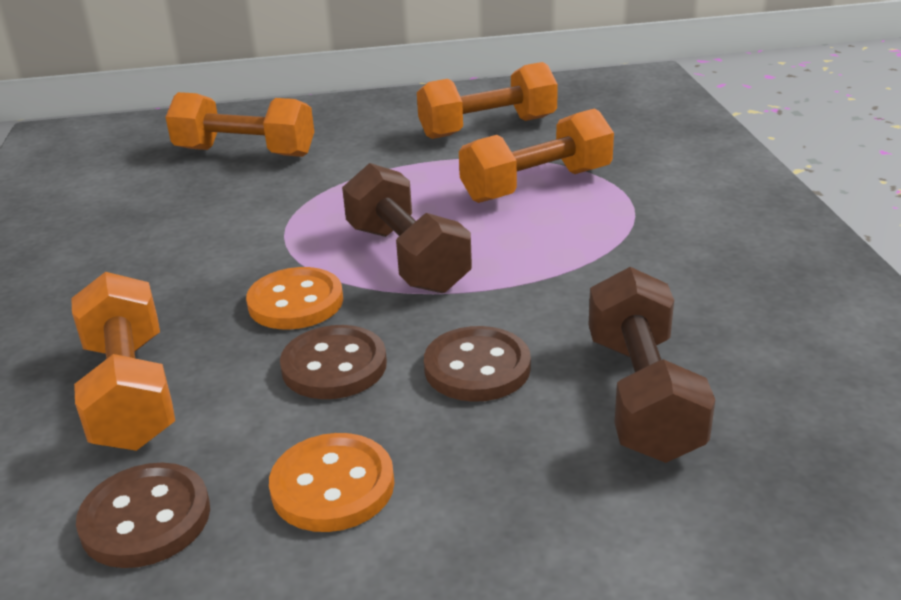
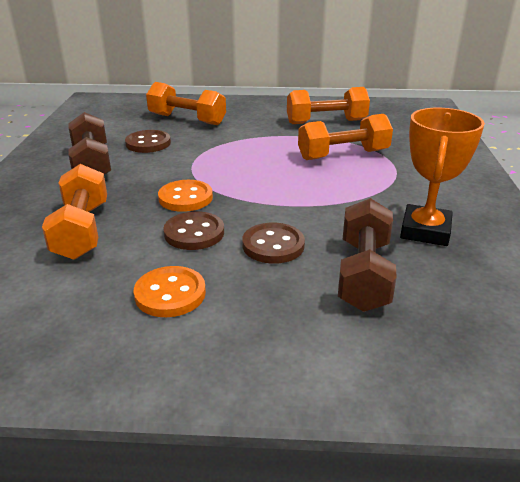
camera: 10 degrees right, 0 degrees up
(146, 518) = (66, 294): brown button -> brown button (148, 143)
(406, 258) = (255, 183): brown dumbbell -> brown dumbbell (92, 164)
(713, 304) = (425, 231): none -> orange trophy

